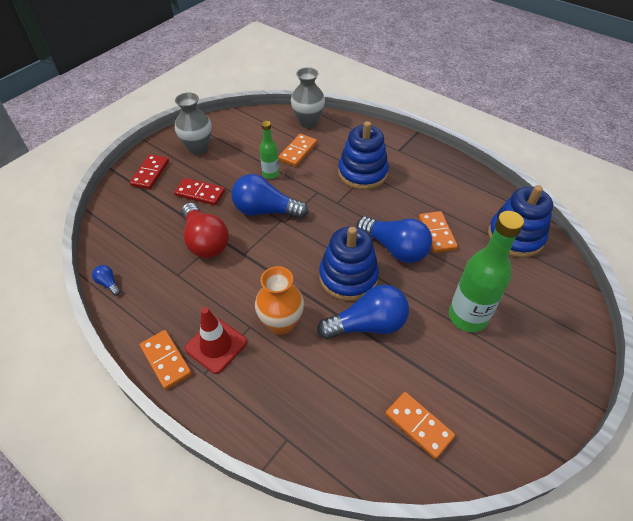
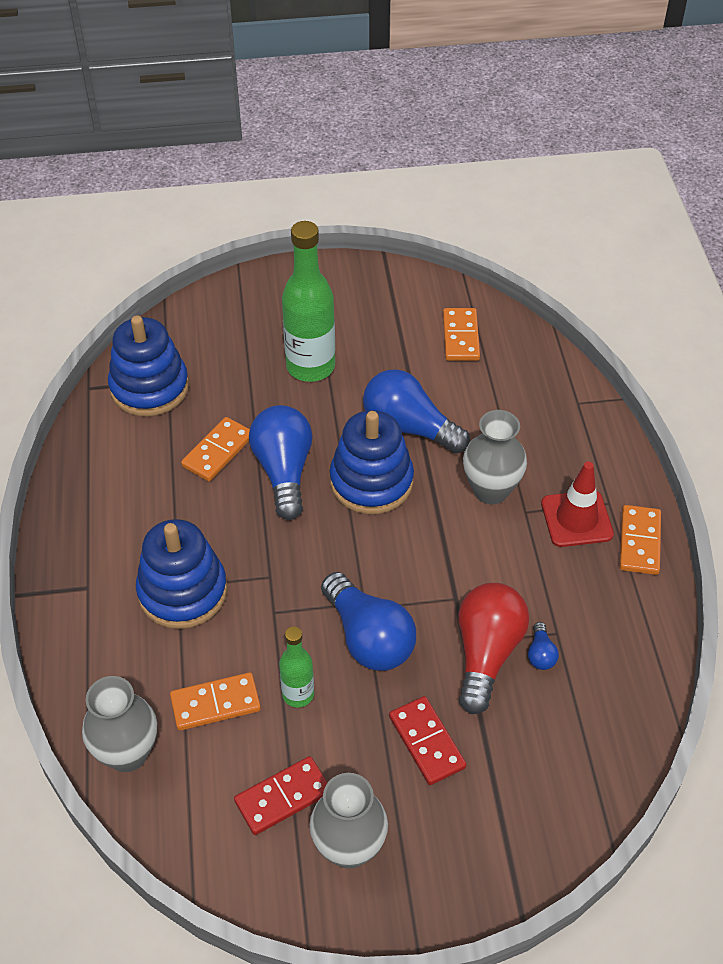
camera: 135 degrees left, 0 degrees up
(108, 283) = (650, 685): blue light bulb -> blue light bulb (540, 654)
(150, 173) = (468, 852): red domino -> red domino (283, 797)
(281, 323) = (491, 490): orange vase -> grey vase

